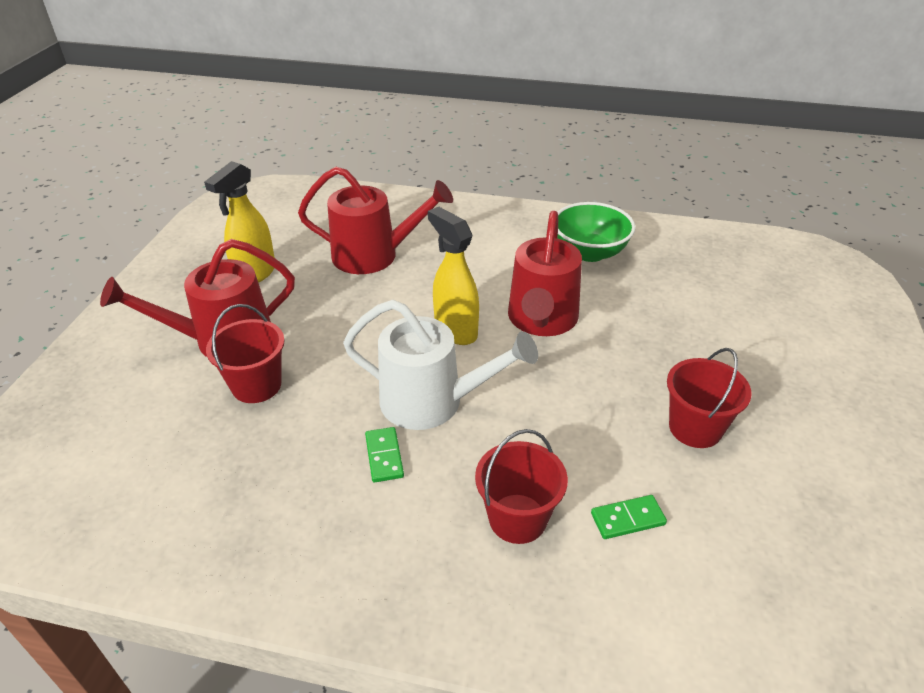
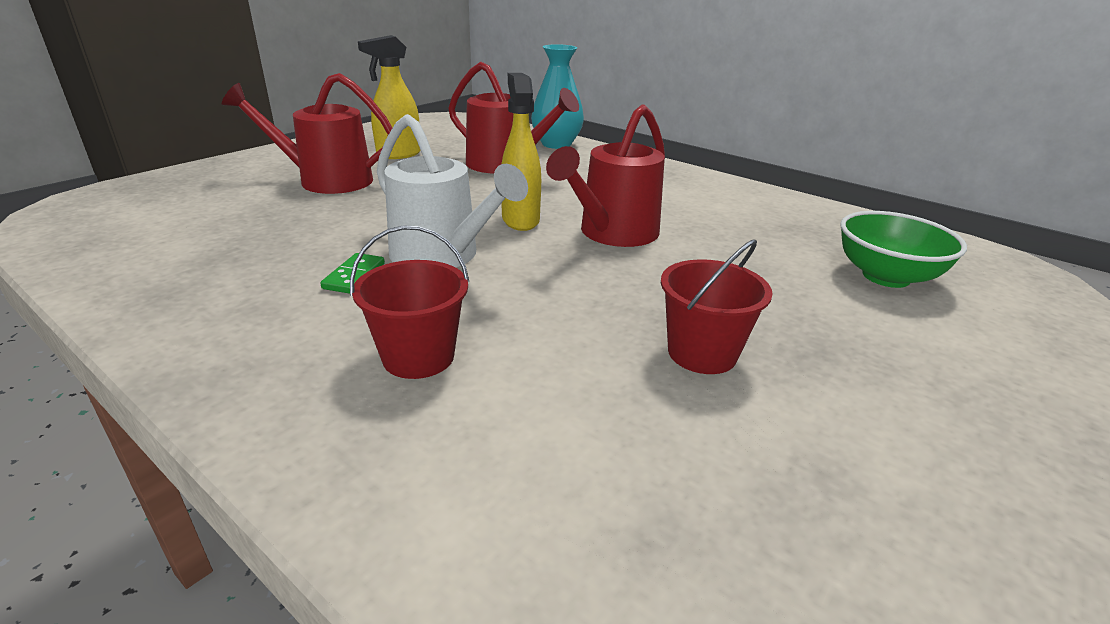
camera: 25 degrees right, 10 degrees down
(256, 385) = (314, 209): red bucket -> none
(393, 206) = (556, 144): none -> turquoise vase
(589, 252) = (714, 204): green bowl -> green bowl (886, 276)
(628, 519) = (536, 399): green domino -> none

